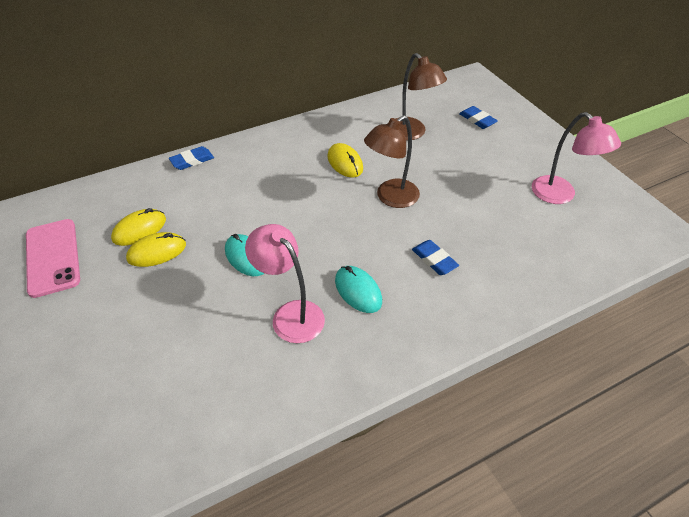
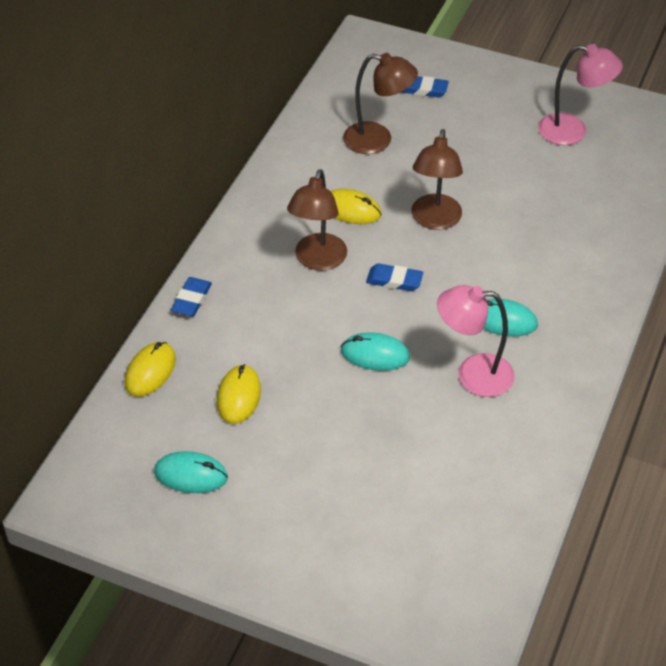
camera: 40 degrees left, 0 degrees up
(53, 257) = (191, 475): pink phone -> turquoise mouse
(157, 252) = (286, 404): yellow mouse -> yellow mouse (150, 371)
(288, 180) = (318, 260): none -> brown lamp
(434, 260) = (533, 255): blue eraser -> blue eraser (394, 280)

